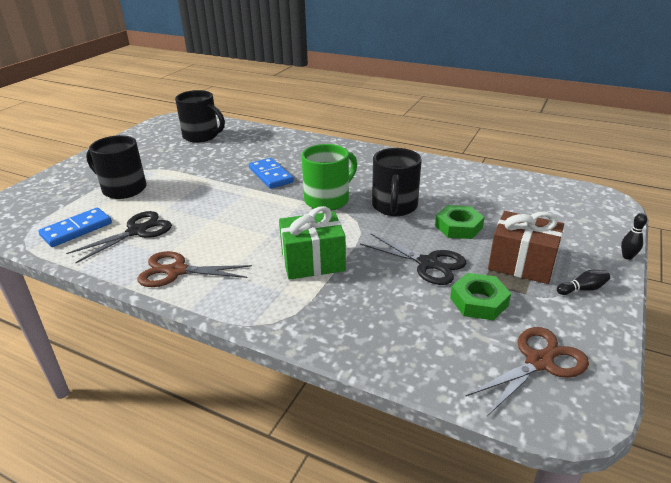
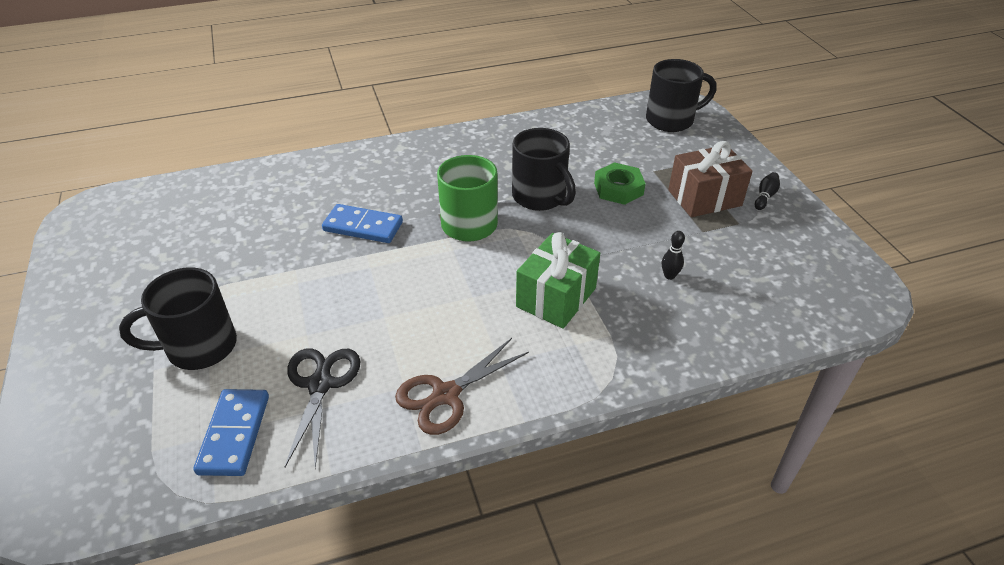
camera: 45 degrees left, 10 degrees up
(202, 136) = (181, 217): black mug -> black mug (671, 120)
(427, 263) = (644, 239): black scissors -> none
(479, 301) = (722, 250): green nut -> none
(539, 362) = (813, 274): brown scissors -> none
(627, 257) = (755, 151): black bowling pin -> black bowling pin (669, 276)

